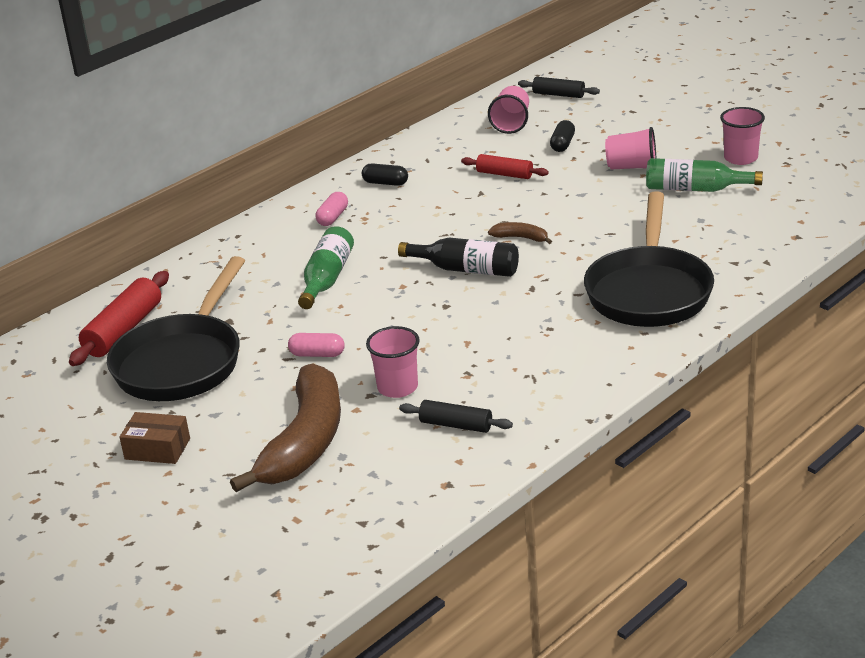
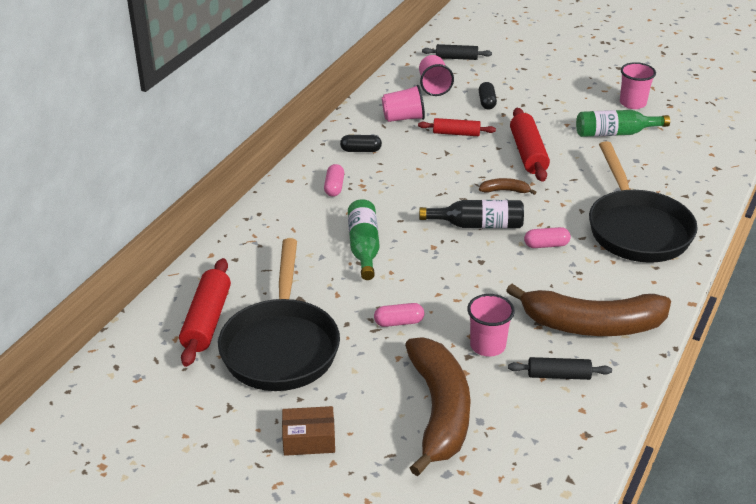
camera: 20 degrees left, 5 degrees up
(527, 381) = (592, 325): none -> brown banana
(530, 297) = (546, 245): none -> pink capsule
(574, 201) = (528, 153): none -> red rolling pin
(632, 167) = (554, 118): pink cup -> pink cup (403, 118)

